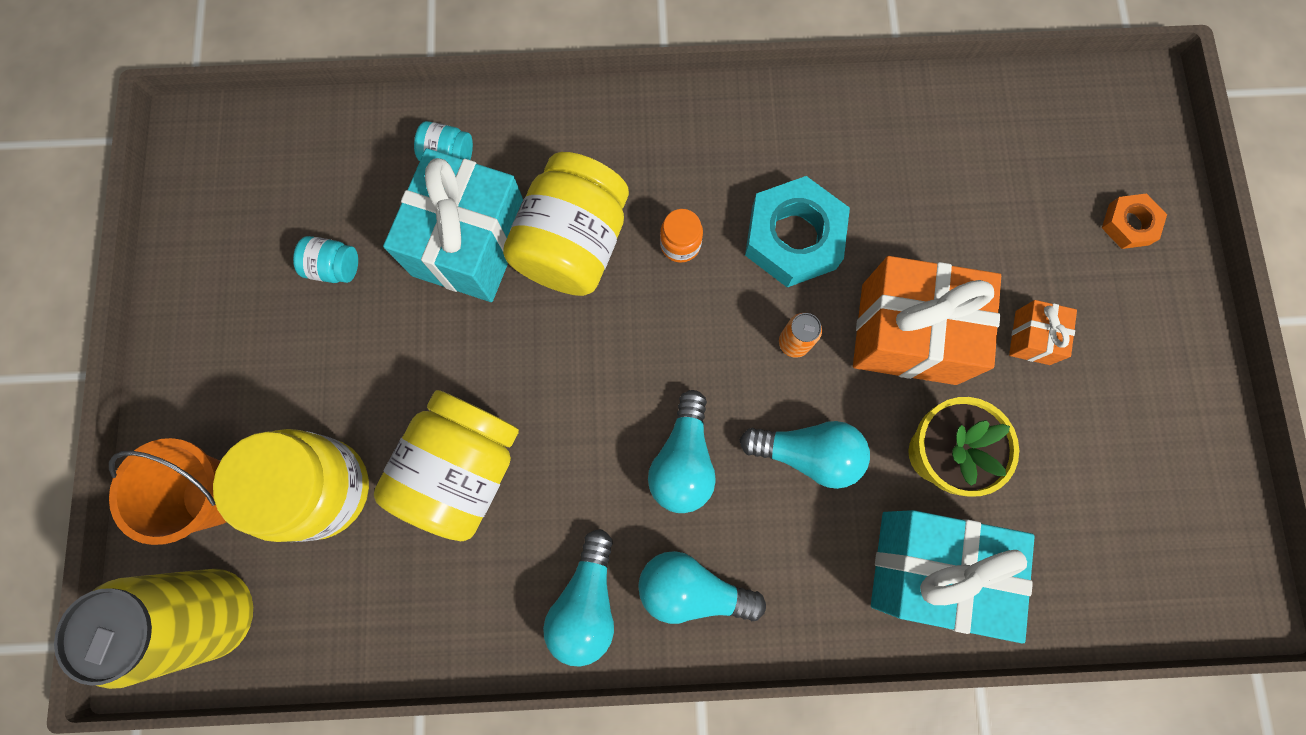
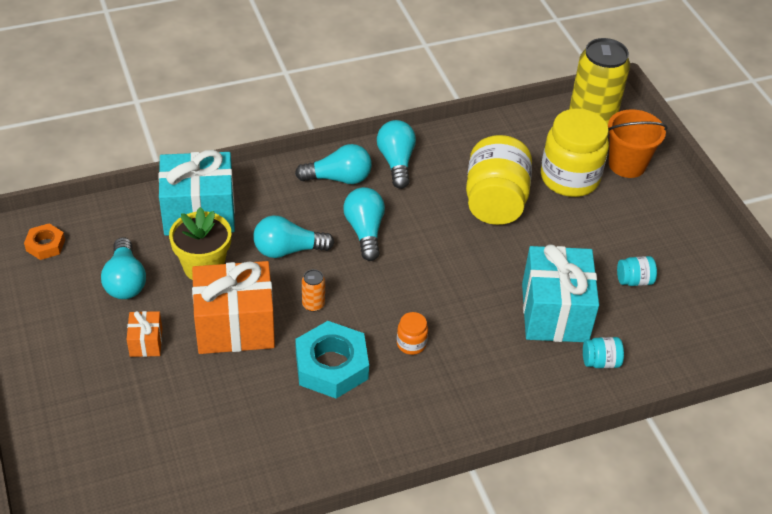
camera: 160 degrees right, 30 degrees down
(573, 244) = (485, 327): yellow jar -> none
(1055, 456) = (125, 281): none -> turquoise light bulb
(1128, 224) = (75, 432): orange nut -> orange nut (45, 245)

